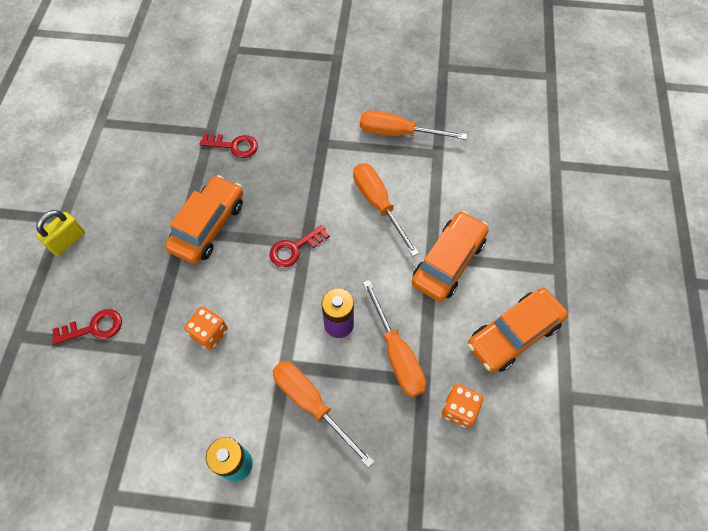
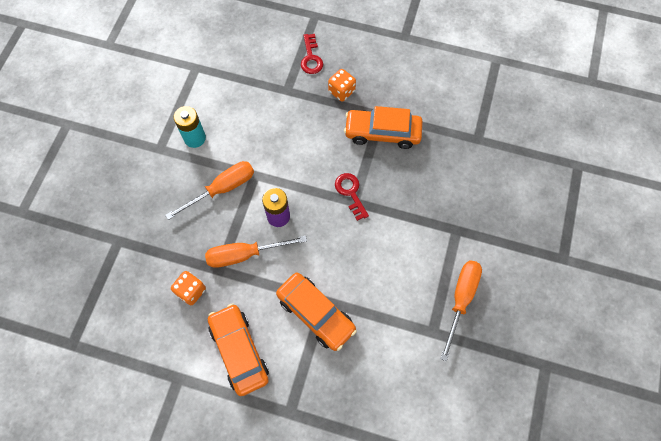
camera: 100 degrees right, 5 degrees up
(68, 241) = (384, 41): yellow padlock -> none
(208, 226) = (382, 132): orange car -> orange car turned 150 degrees clockwise
(209, 333) = (291, 128): orange dice -> orange dice (341, 91)
(234, 146) = (460, 157): red key -> none
(378, 204) = (383, 266): orange screwdriver -> none

